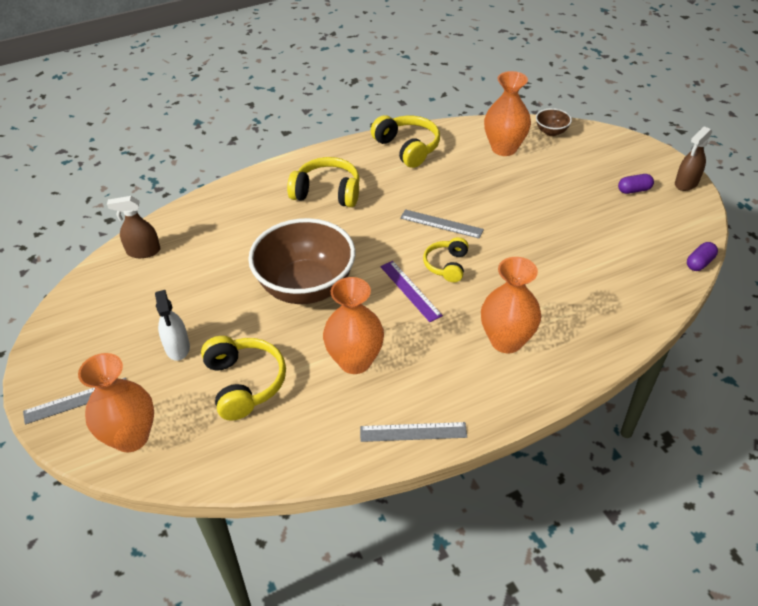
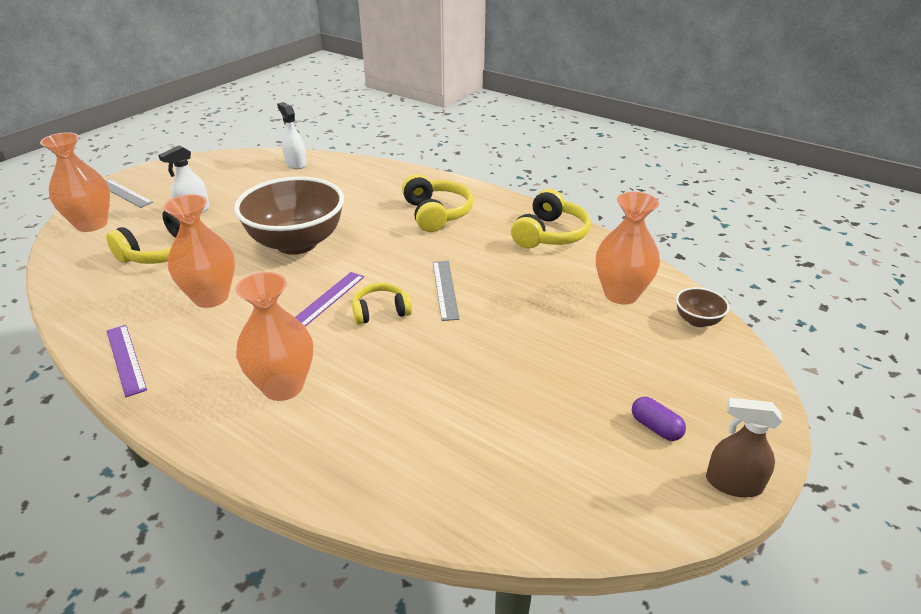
camera: 60 degrees right, 10 degrees down
(143, 251) = (296, 164): brown spray bottle -> white spray bottle
(413, 432) = (125, 359): grey ruler -> purple ruler
(699, 263) = (551, 543): purple capsule -> none

